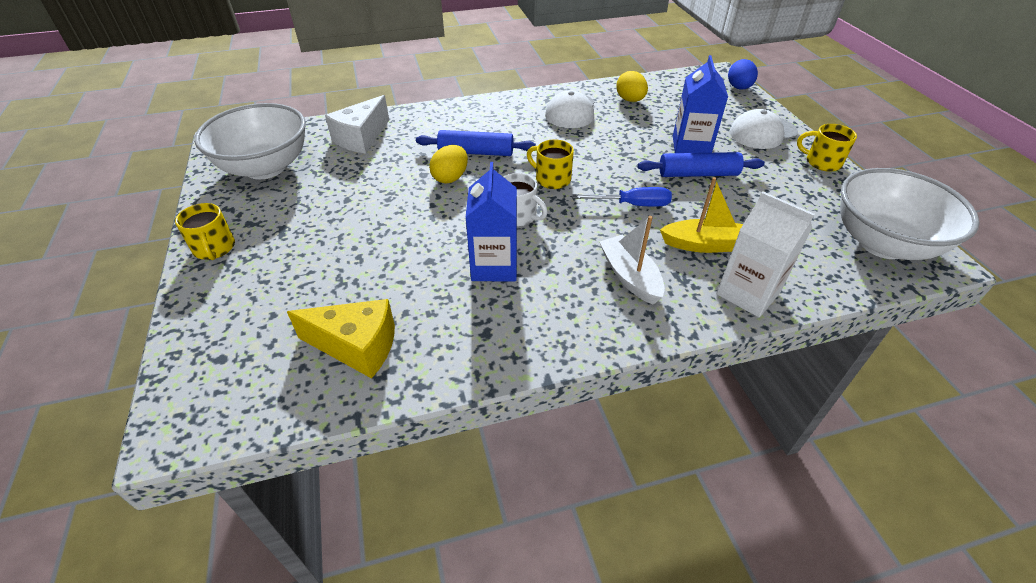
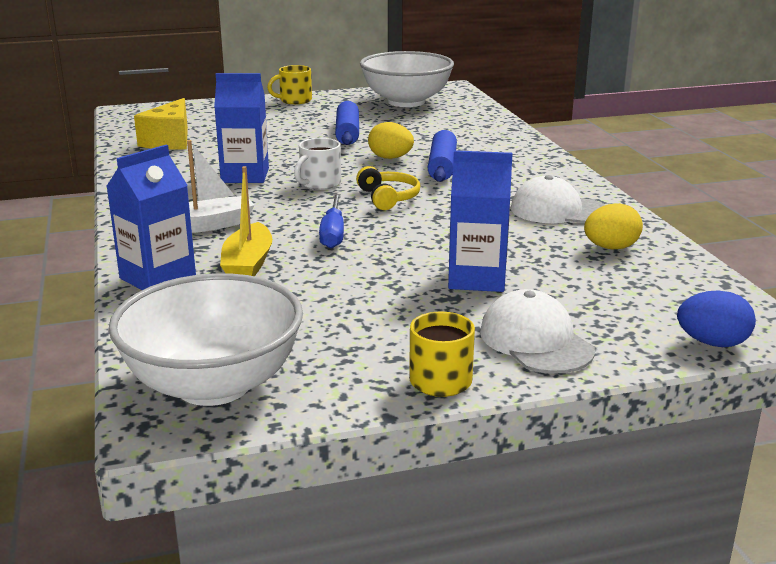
camera: 90 degrees right, 20 degrees down
(361, 138) = (463, 125): white cheese -> none
(552, 179) = (388, 198): yellow mug -> yellow headphones
(698, 174) = (400, 276): blue rolling pin -> blue rolling pin (347, 133)
(748, 293) = (158, 278): white carton -> blue carton

